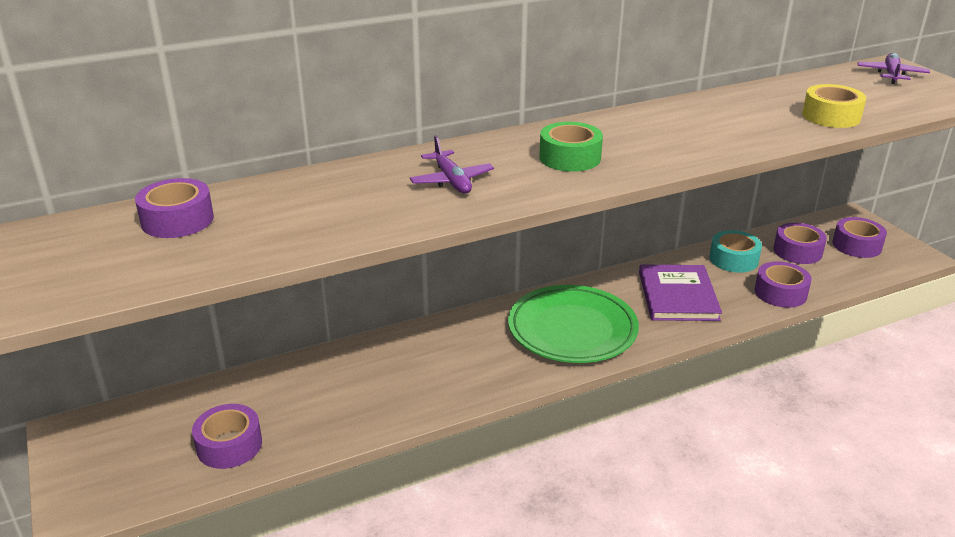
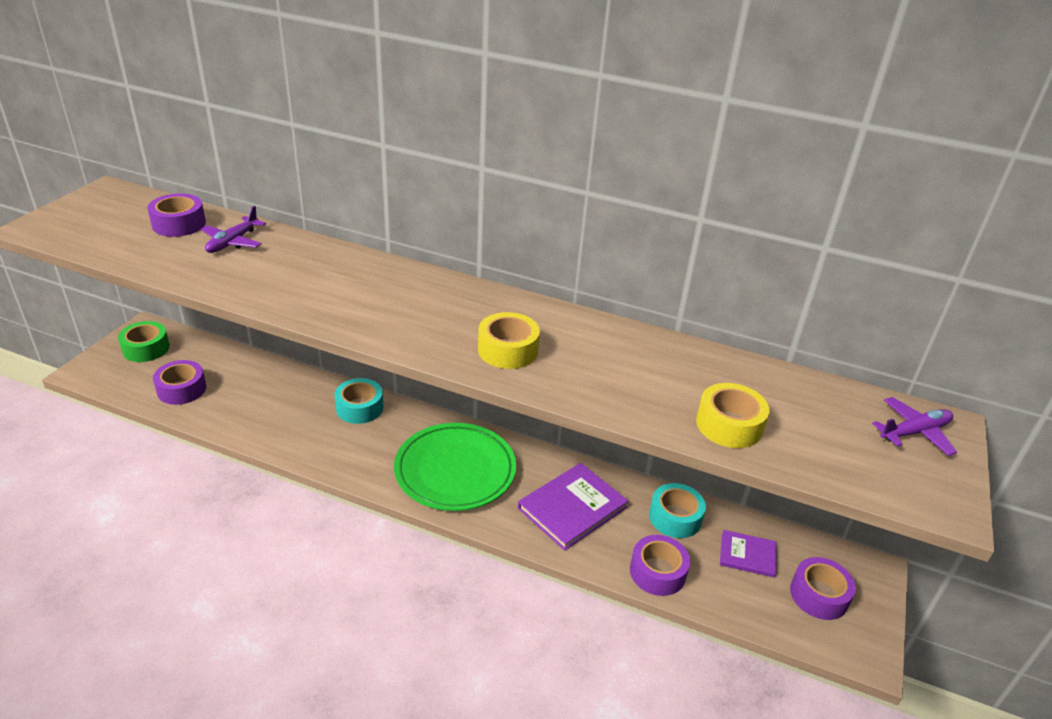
camera: 45 degrees right, 5 degrees up
(422, 343) = (359, 408): none -> turquoise tape
(452, 181) = (340, 288): purple plane -> purple plane (233, 242)
(570, 158) = (442, 320): green tape -> green tape (146, 348)
(649, 149) = (508, 350): none -> yellow tape
(797, 251) = (747, 555): purple tape -> purple book

